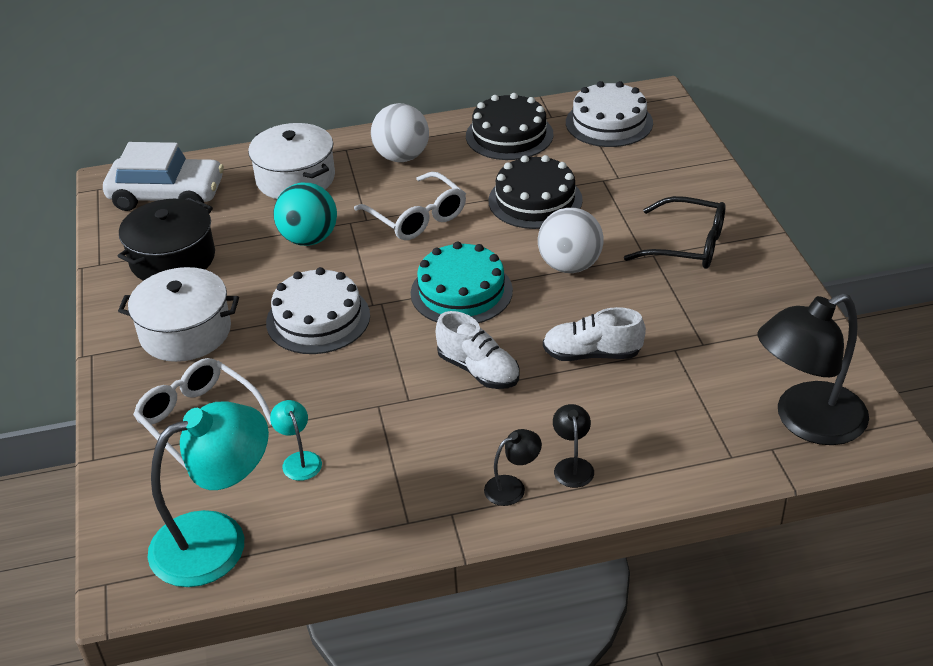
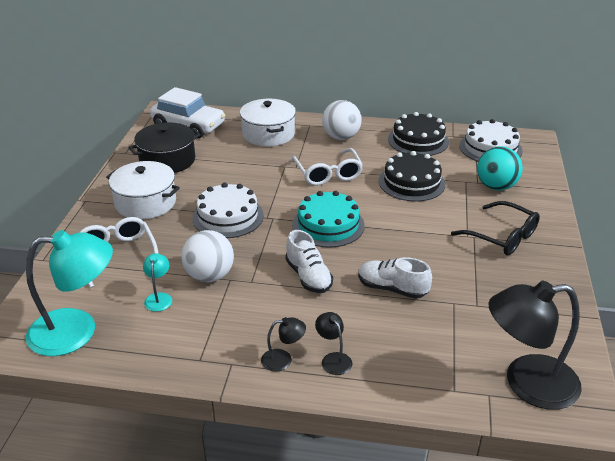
camera: 20 degrees right, 5 degrees down
(309, 239) = (253, 169): turquoise ball -> turquoise ball (496, 187)
(570, 266) = (411, 228): white ball -> white ball (209, 276)
(572, 466) = (333, 359): black lamp -> black lamp turned 45 degrees counterclockwise

